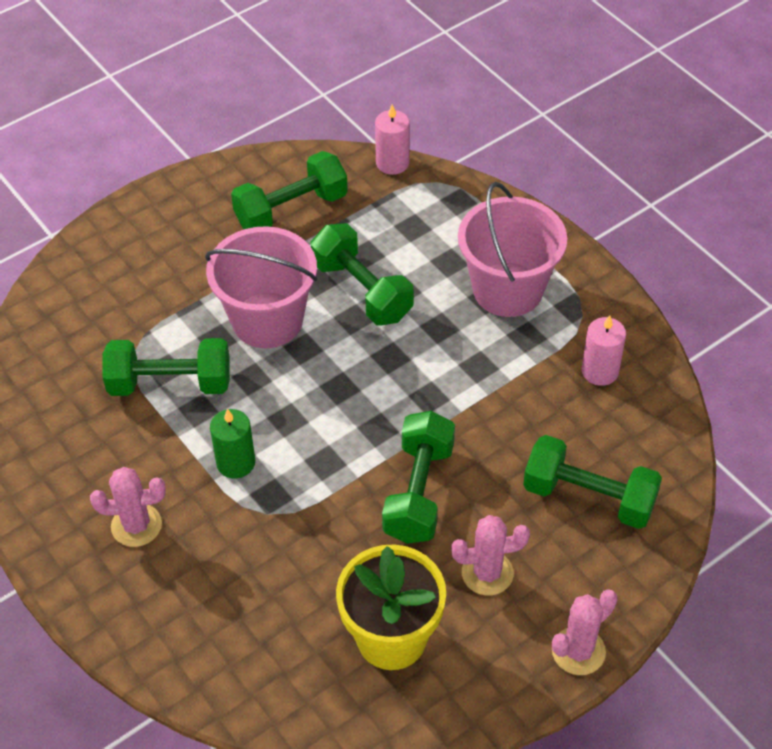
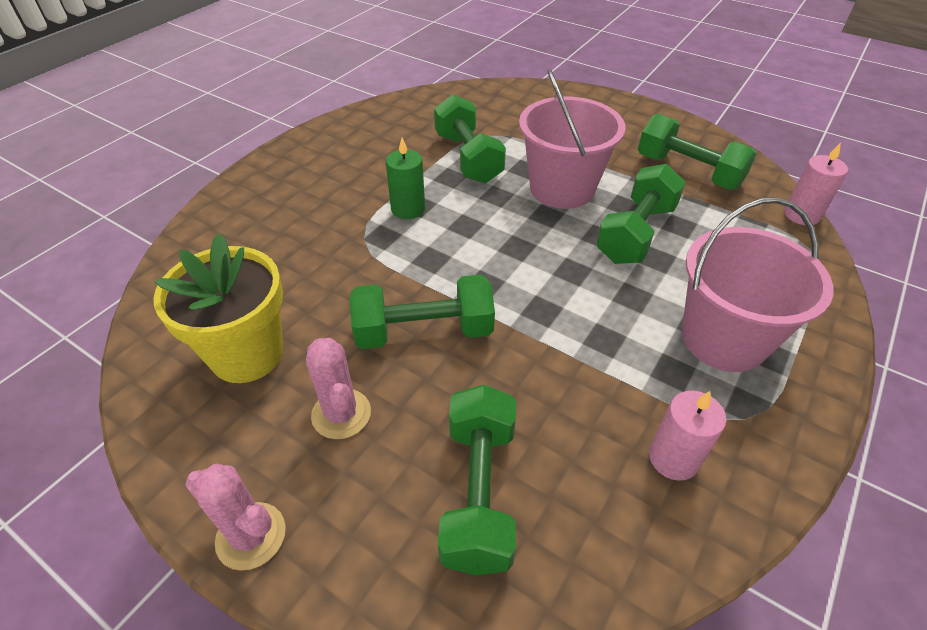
camera: 70 degrees right, 5 degrees down
(136, 525) = (330, 176): pink cactus -> none

